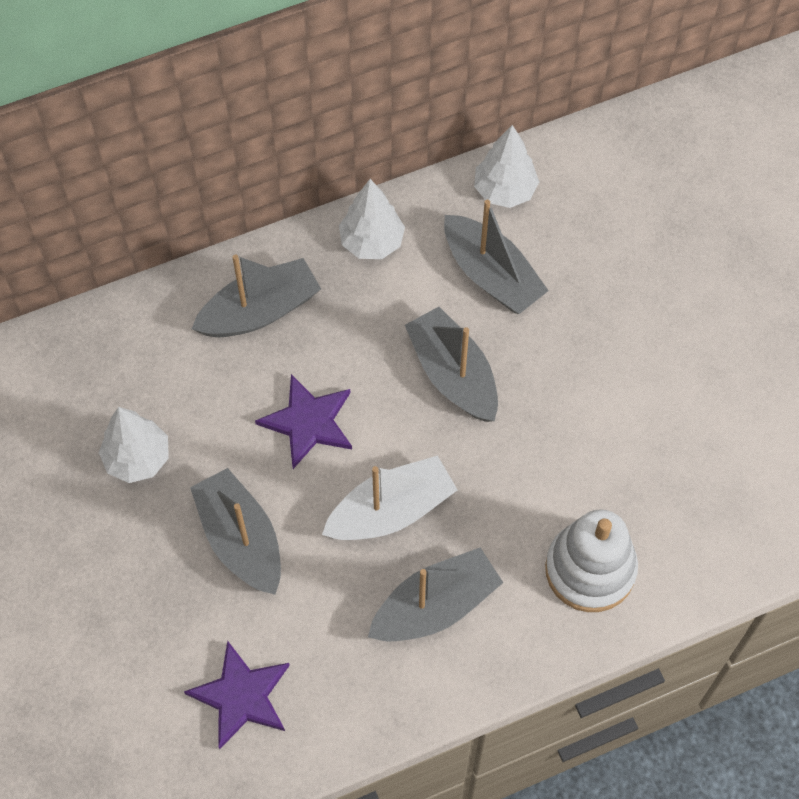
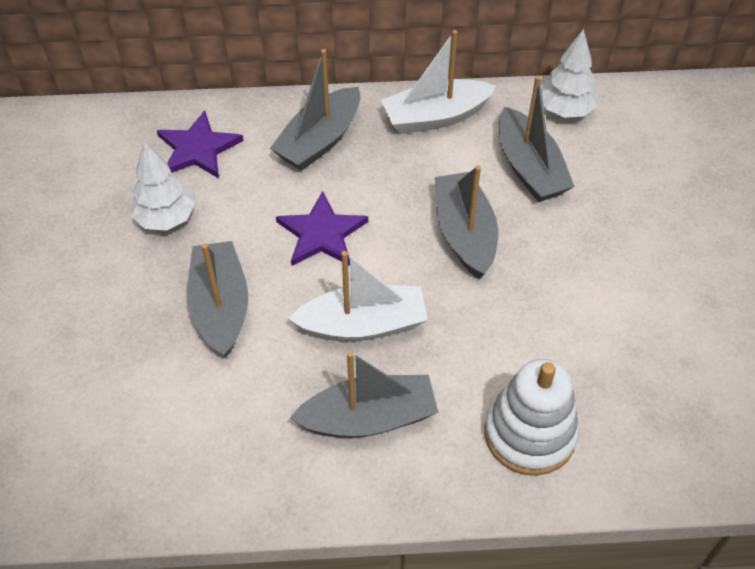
camera: 20 degrees right, 10 degrees down
(241, 696) = (158, 437): purple star -> purple star (198, 148)
(260, 311) = (319, 140): grey boat -> grey boat turned 135 degrees clockwise
(371, 242) = (435, 117): white tree -> white boat

